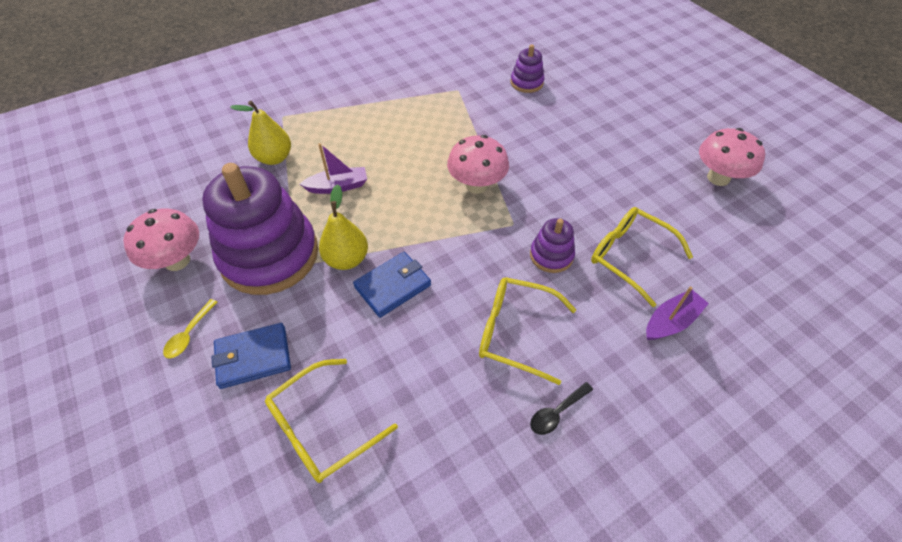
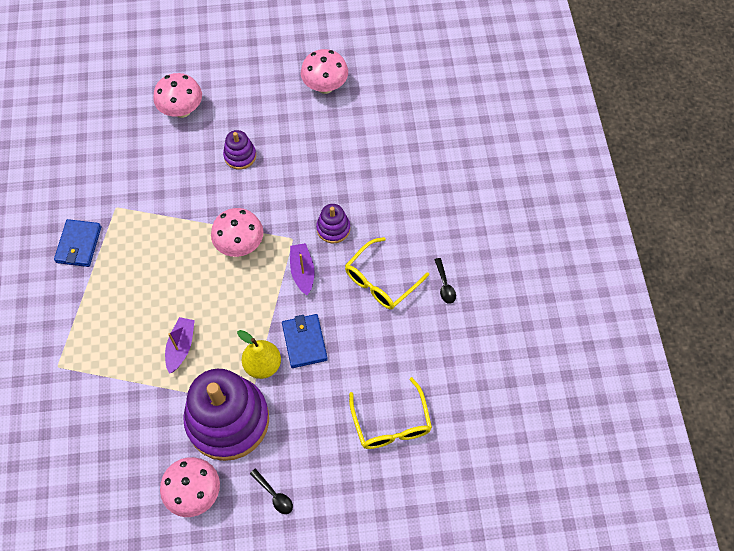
camera: 65 degrees left, 10 degrees up
(189, 334) = (274, 495): yellow spoon -> black spoon
(253, 357) = (317, 454): blue wallet -> blue wallet (79, 245)
(274, 158) = (114, 388): yellow pear -> none
(526, 83) = (142, 150): purple stacking toy -> purple stacking toy (240, 156)
(589, 90) = (182, 110): none -> pink mushroom
(629, 256) = (360, 182): yellow glasses -> none
(671, 321) = (418, 189): purple boat -> purple boat (302, 272)

